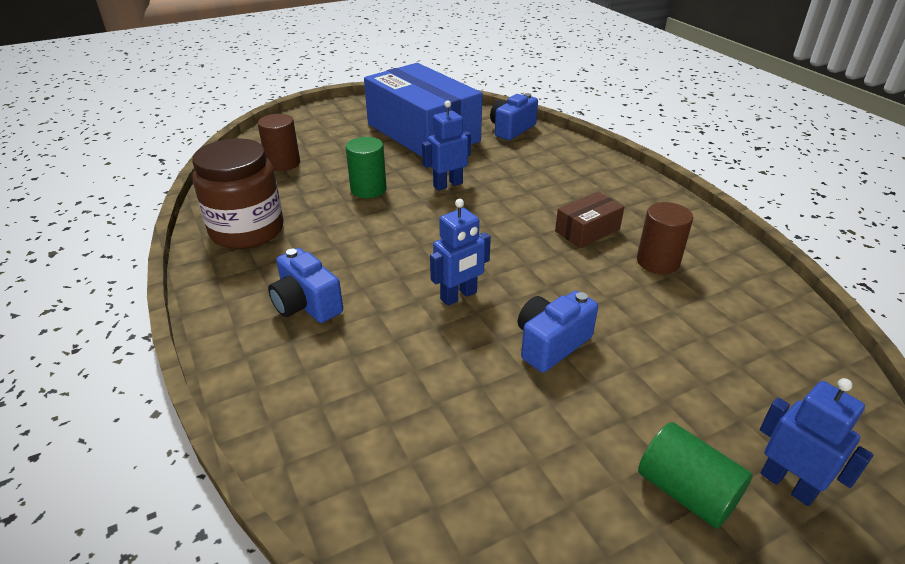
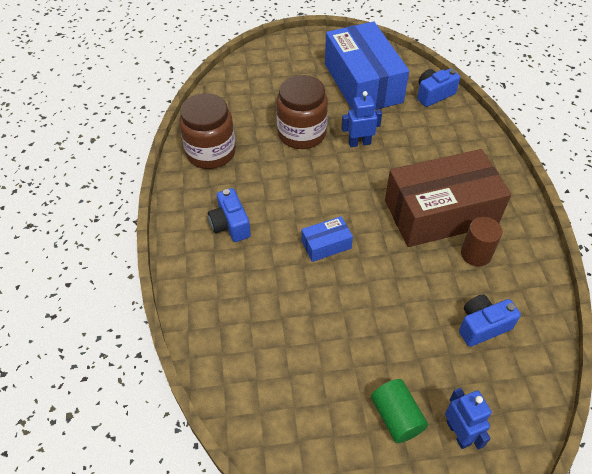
camera: 20 degrees right, 15 degrees up
(283, 163) = (251, 93): brown cylinder -> none
(368, 189) = (301, 133): green cylinder -> brown jar
(459, 296) = (326, 245): blue robot -> blue box
(551, 344) = (368, 298): blue camera -> blue camera (482, 326)
(587, 230) = (440, 212): brown box -> brown box, size x2.34

